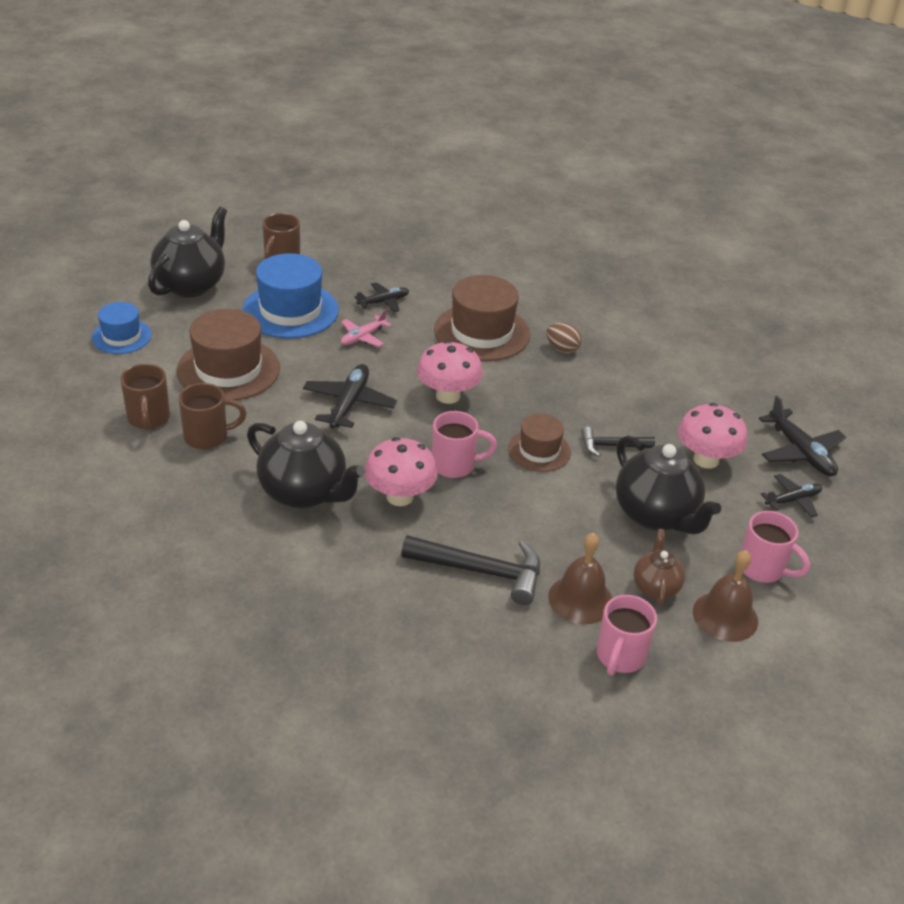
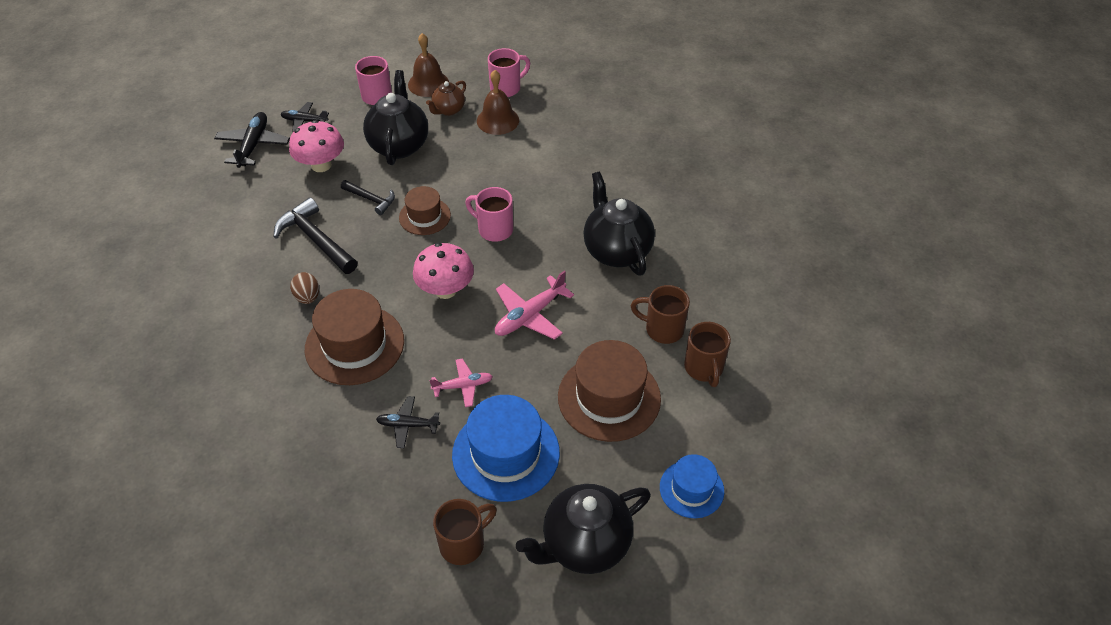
camera: 145 degrees left, 10 degrees up
(148, 419) = (704, 368): brown mug -> brown mug turned 150 degrees clockwise
(349, 403) = (529, 316): black plane -> pink plane
(400, 496) = (552, 222): pink mushroom -> none
(481, 571) = (541, 156): black hammer -> black hammer (316, 240)

